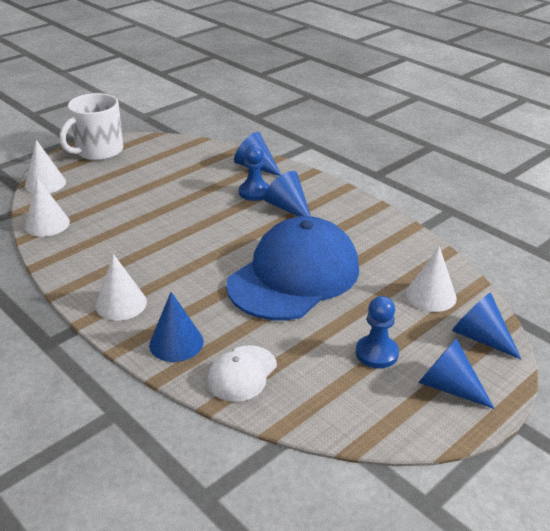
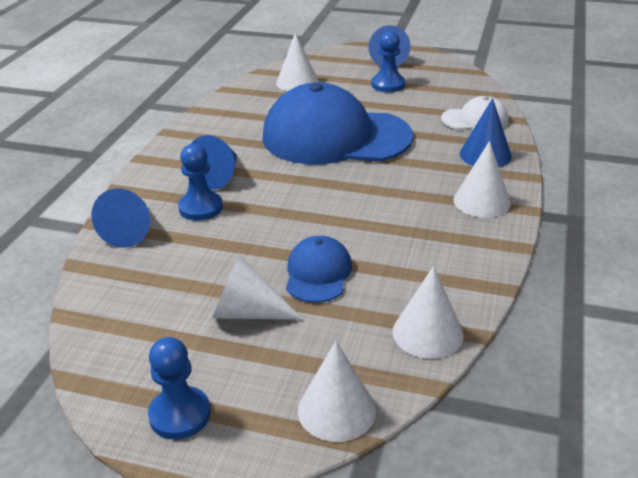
camera: 120 degrees left, 0 degrees up
(98, 151) = (180, 414): white mug -> blue pawn
(137, 181) = (247, 312): none -> white cone
(138, 210) = (318, 273): none -> blue cap
(480, 337) = (327, 60): blue cone -> none

